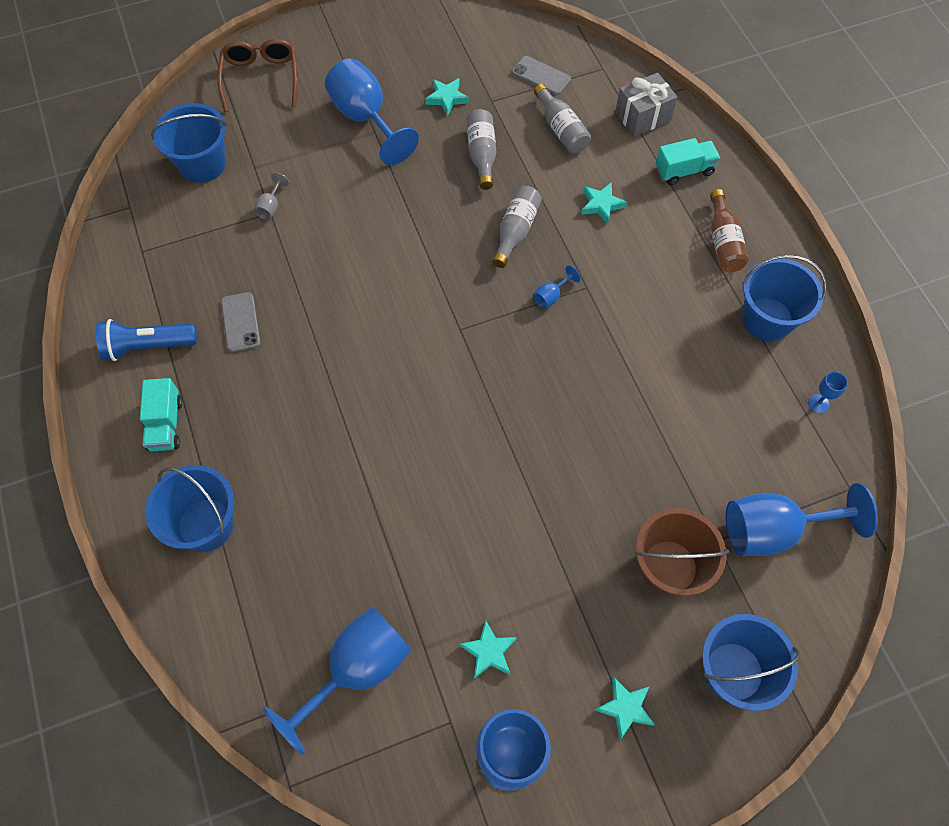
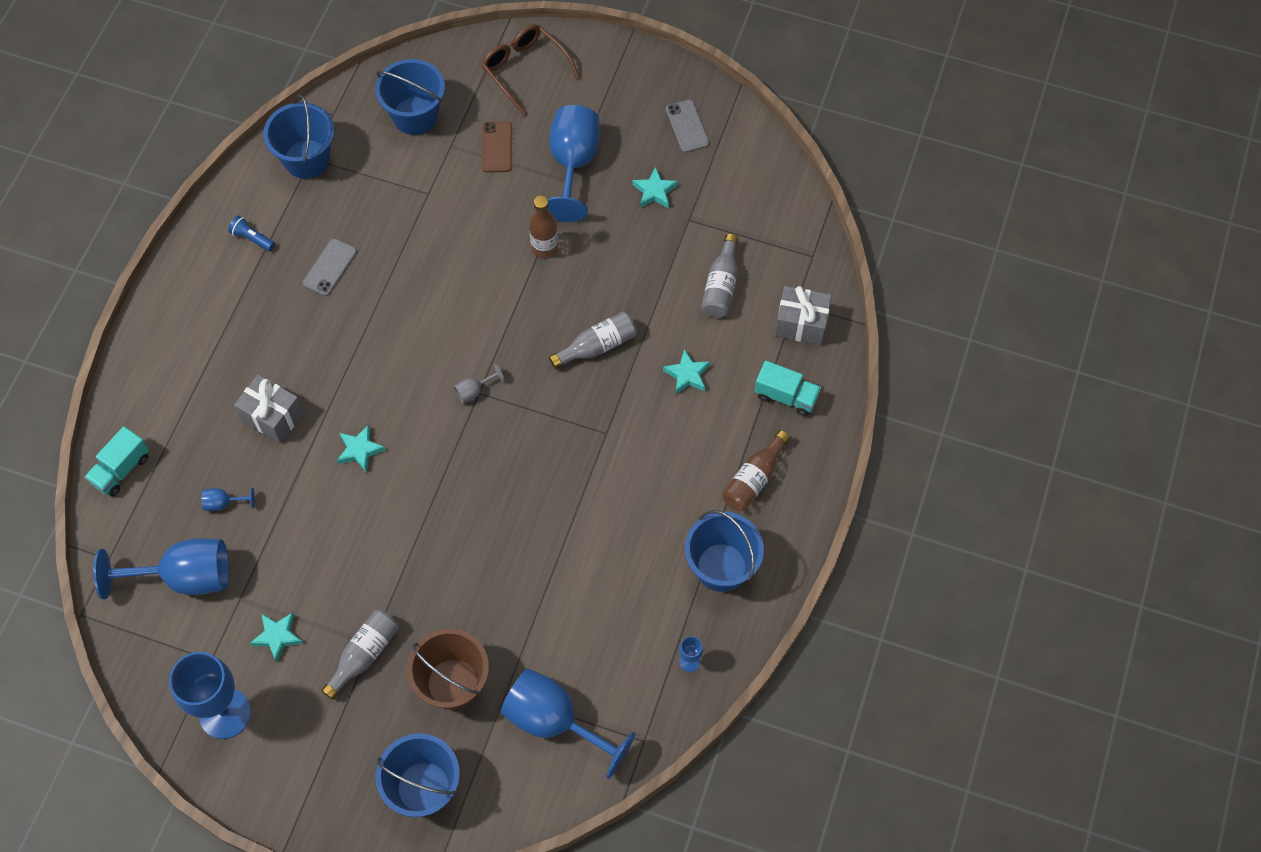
camera: 40 degrees right, 0 degrees up
(148, 346) = (252, 238): blue flashlight -> blue flashlight, size x0.55
(166, 424) = (214, 307): turquoise truck -> turquoise truck (121, 470)
(206, 524) = (178, 401): blue bucket -> blue bucket (307, 159)
(261, 78) = (524, 70): brown glasses -> brown glasses turned 75 degrees counterclockwise
(271, 207) = (433, 189): grey goblet -> grey goblet (474, 391)
(293, 144) = (497, 147): none -> brown phone
(305, 474) = (272, 417): none -> grey gift
(404, 190) = (545, 248): none -> brown bottle
(482, 154) = (634, 261): grey bottle -> grey bottle (364, 655)
(541, 76) = (752, 226): grey phone -> grey phone (687, 126)
(551, 296) = (572, 419): blue goblet -> blue goblet (223, 503)
(625, 708) = (329, 748): turquoise star -> turquoise star (360, 450)

